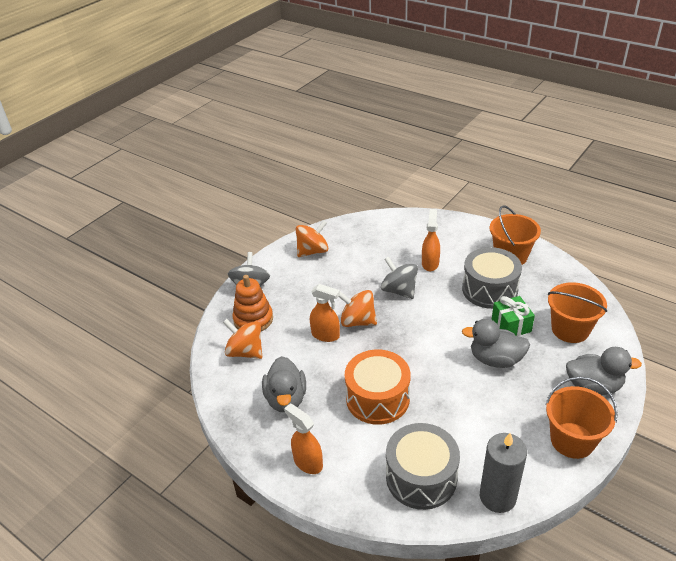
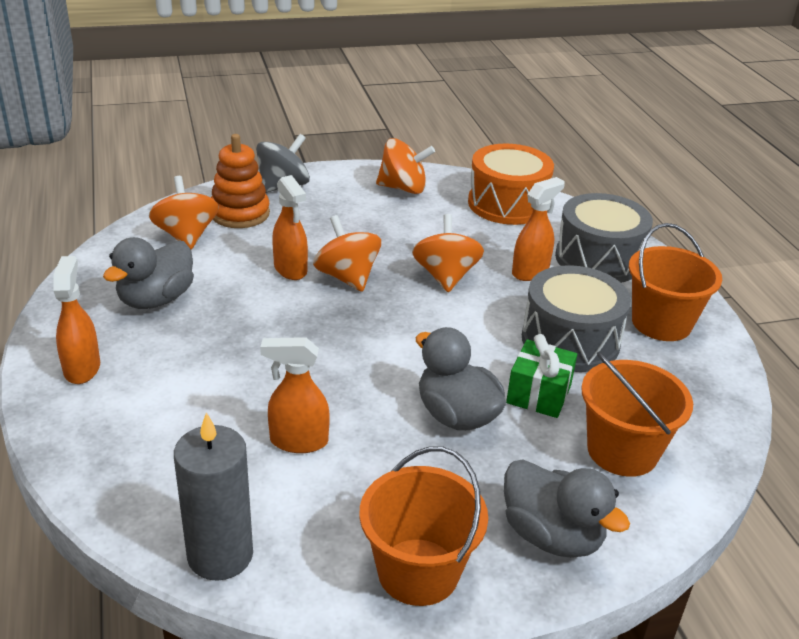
camera: 35 degrees right, 5 degrees down
(377, 398) = (248, 361): orange drum -> orange drum (507, 204)
(399, 290) = (445, 276): grey spinning top -> orange spinning top
(421, 477) = (168, 467): grey drum -> grey drum (598, 259)
(454, 421) = (298, 441): none -> orange spray bottle

